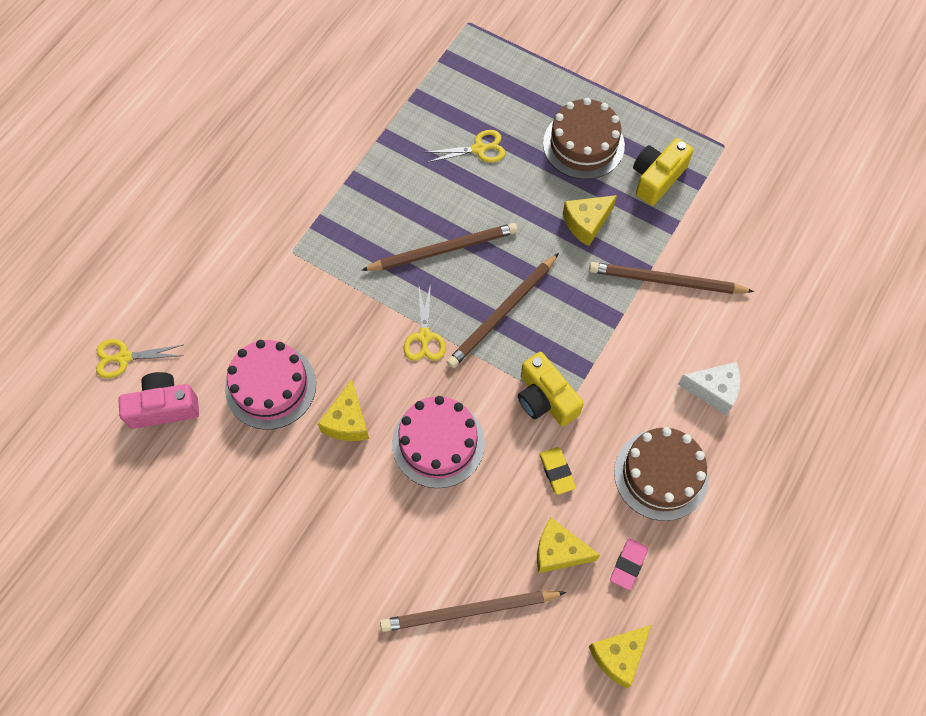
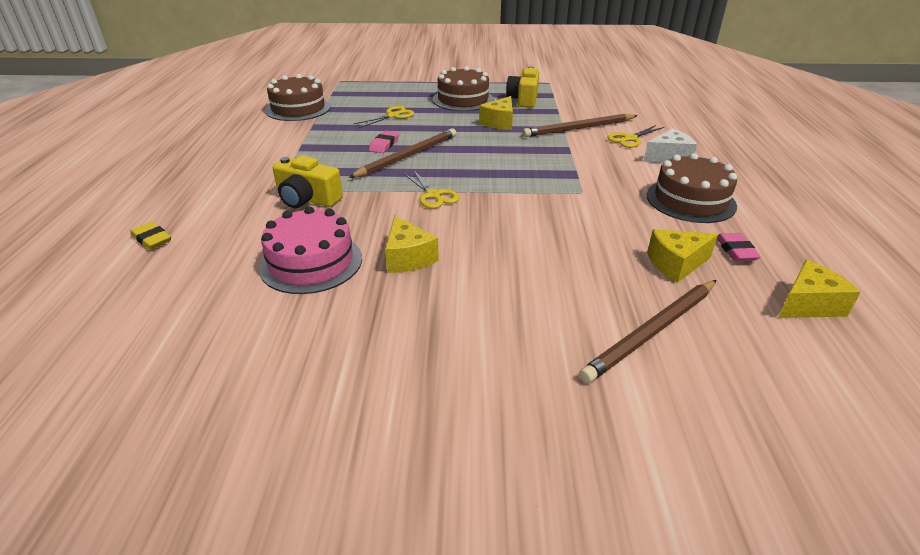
camera: 30 degrees left, 30 degrees down
(124, 358) = (123, 296): yellow scissors -> yellow scissors (630, 139)
(164, 407) = (193, 314): pink camera -> none
(386, 81) = (298, 108): none -> brown cake
(433, 213) = (384, 145): none -> pink eraser
(438, 443) = (504, 242): pink cake -> none
(503, 312) = (484, 168): brown pencil -> none
(545, 398) = (562, 194): yellow camera -> yellow camera (307, 199)
(556, 472) = (617, 224): yellow eraser -> yellow eraser (152, 239)
(619, 656) = (808, 304): yellow cheese -> yellow cheese turned 135 degrees counterclockwise

